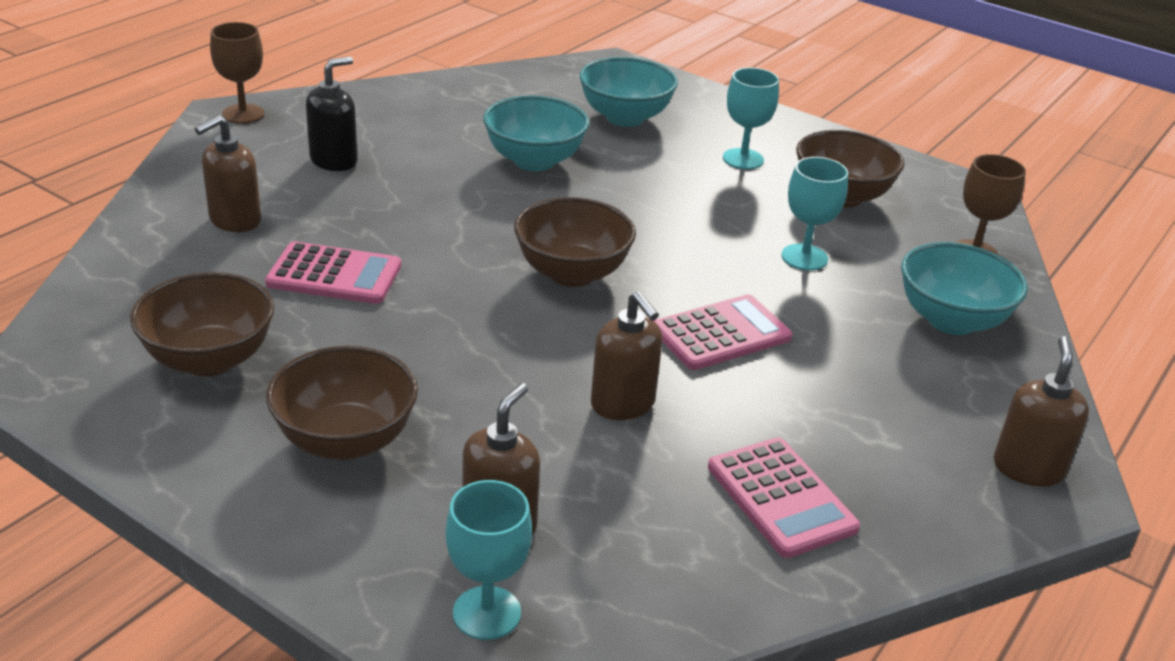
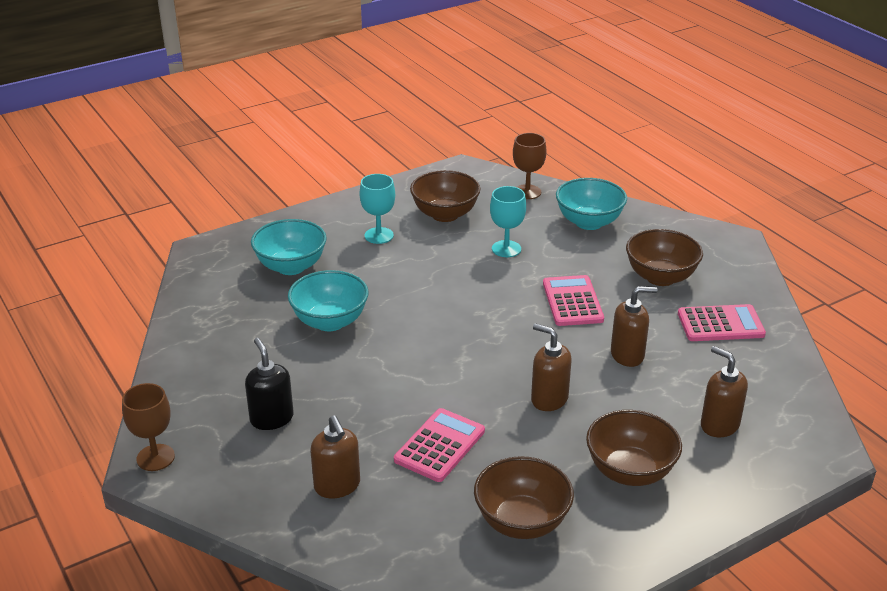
camera: 65 degrees left, 0 degrees up
(487, 613) = (787, 444): turquoise goblet -> none
(572, 273) = (484, 340): brown bowl -> brown bowl (660, 277)
(1028, 468) = (716, 244): brown soap dispenser -> brown soap dispenser (549, 399)

